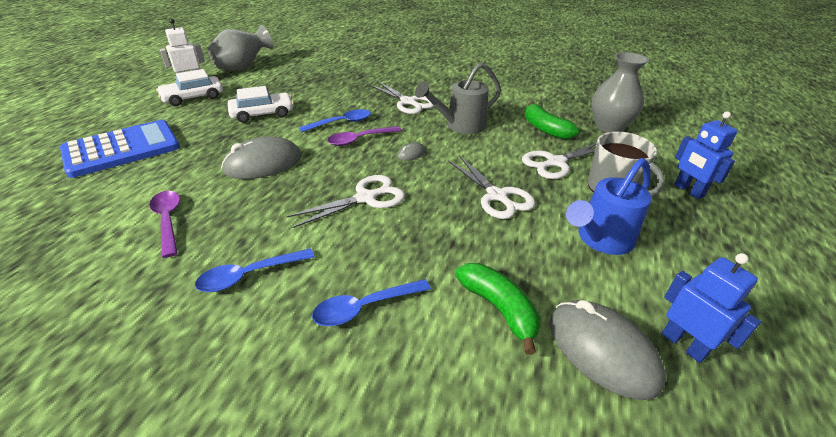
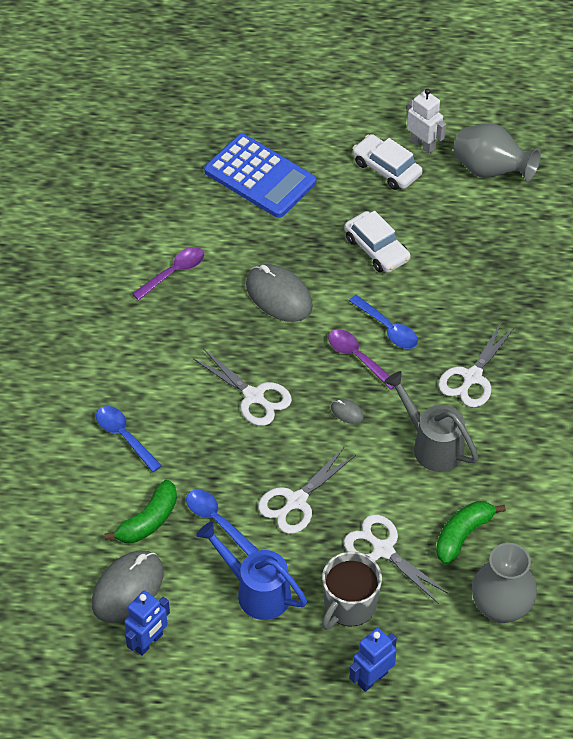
camera: 75 degrees right, 15 degrees up
(249, 275) = (132, 355): blue spoon -> blue spoon (216, 520)

